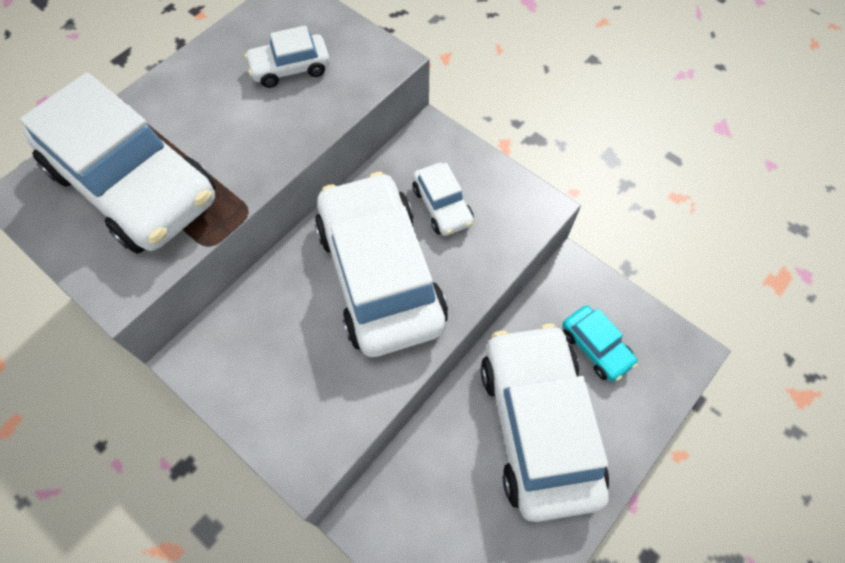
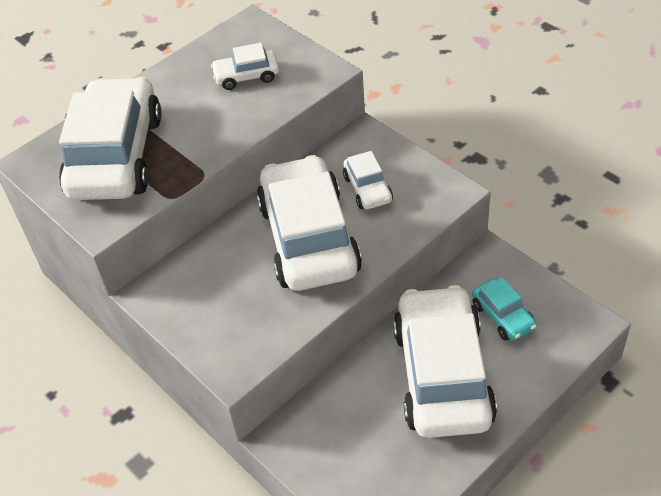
camera: 10 degrees right, 15 degrees down
(134, 185) = (116, 156): white car -> white car turned 135 degrees counterclockwise

